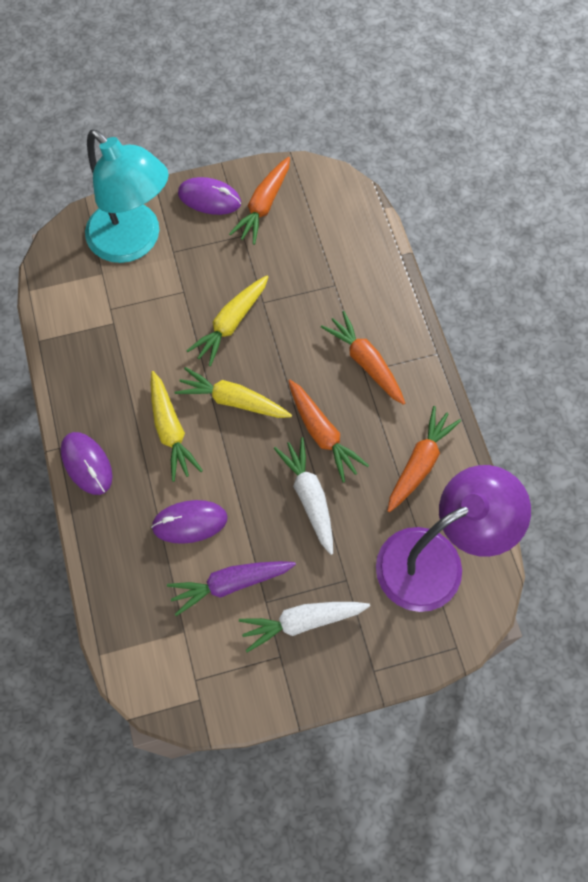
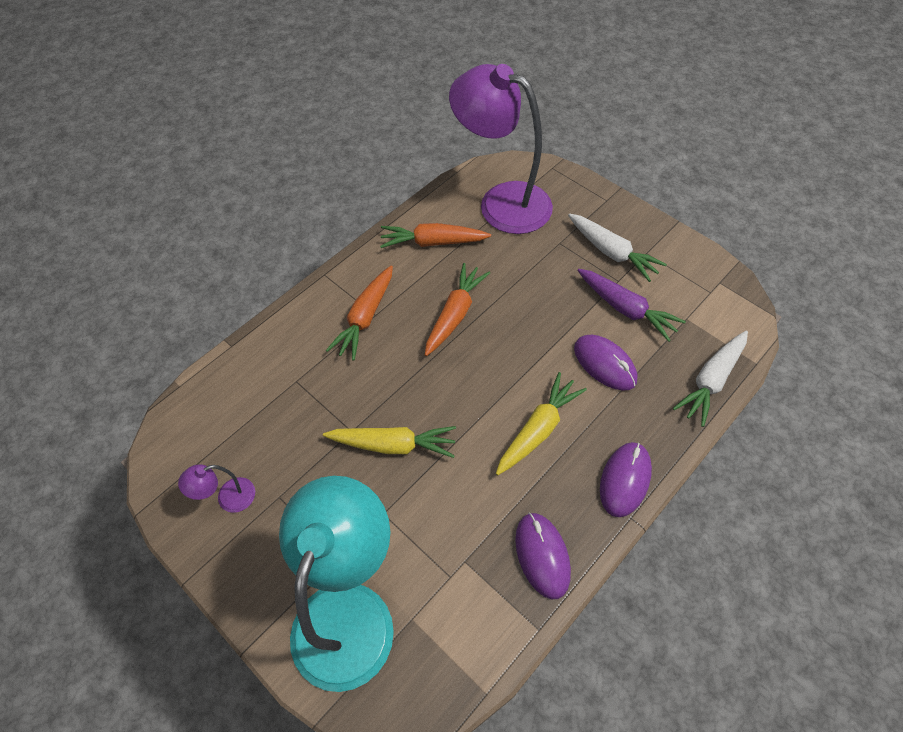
camera: 120 degrees left, 10 degrees down
(209, 198) = (244, 563): purple mouse -> purple mouse (542, 555)
(233, 400) = (472, 396): yellow carrot -> none
(263, 206) = (228, 498): orange carrot -> purple lamp
(309, 497) = (515, 296): white carrot -> white carrot (711, 381)

